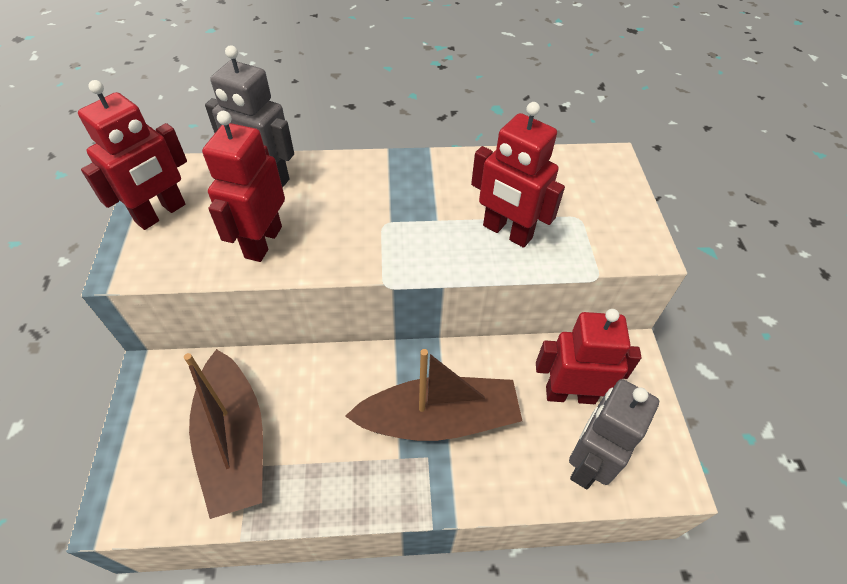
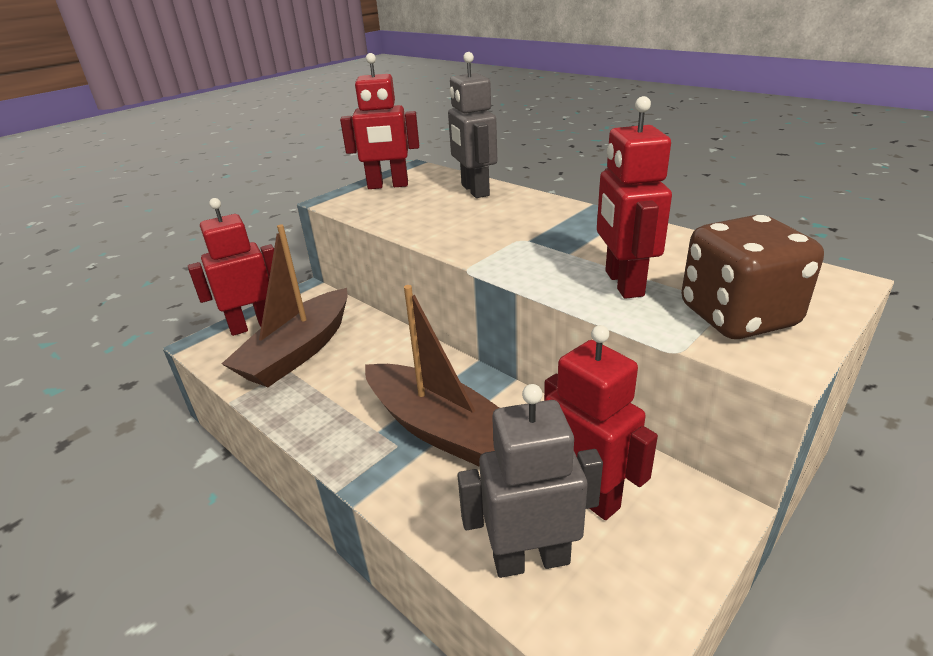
camera: 50 degrees right, 20 degrees down
(263, 242) = (422, 217): red robot -> red robot (253, 325)
(596, 224) = (737, 316): none -> brown dice

